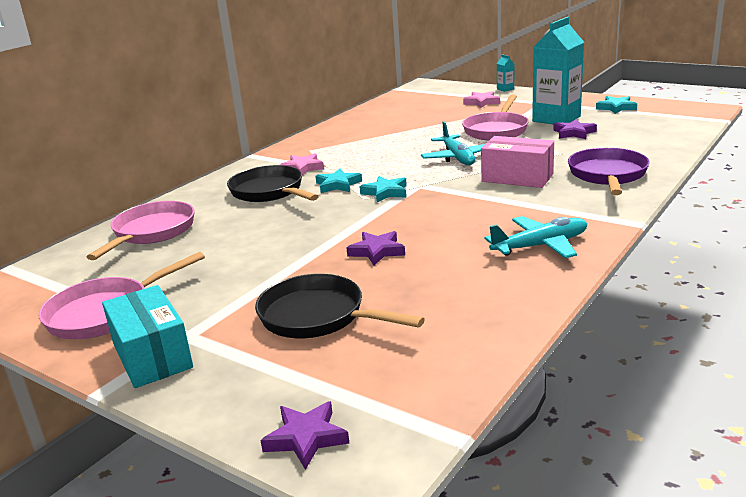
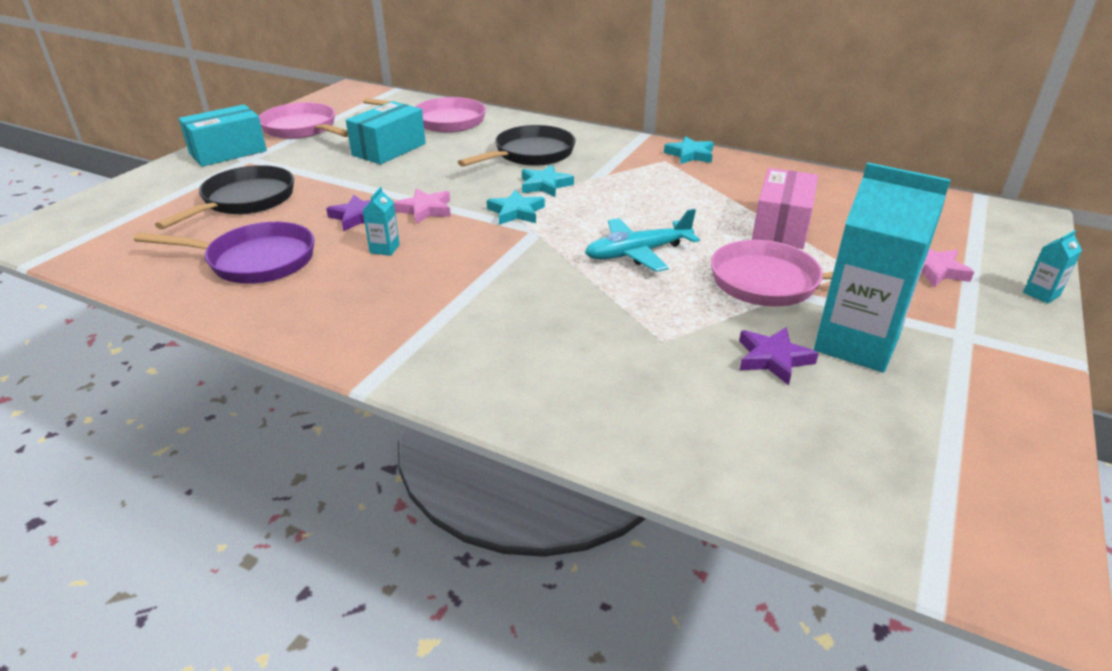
camera: 80 degrees right, 10 degrees up
(215, 253) = (389, 149): none -> turquoise box
(302, 168) = (601, 163): pink star -> pink star (425, 210)
(306, 438) = (81, 211): purple star -> none
(442, 234) = (384, 249): none -> turquoise carton
(517, 178) = (553, 298): pink box -> pink box (781, 227)
(540, 246) = (327, 308): turquoise plane -> none
(607, 175) = (554, 378): purple pan -> purple pan (255, 261)
(616, 108) = (968, 426): turquoise star -> turquoise star (690, 155)

